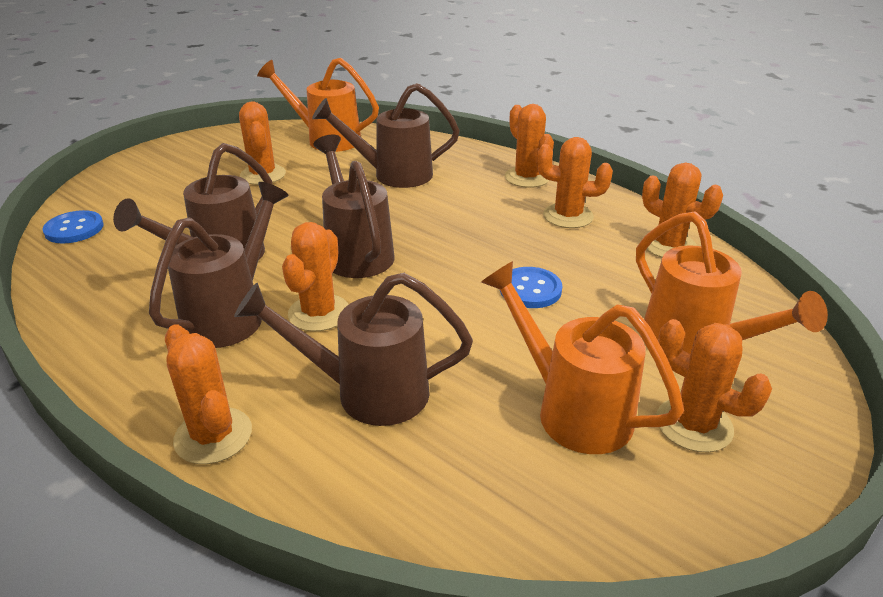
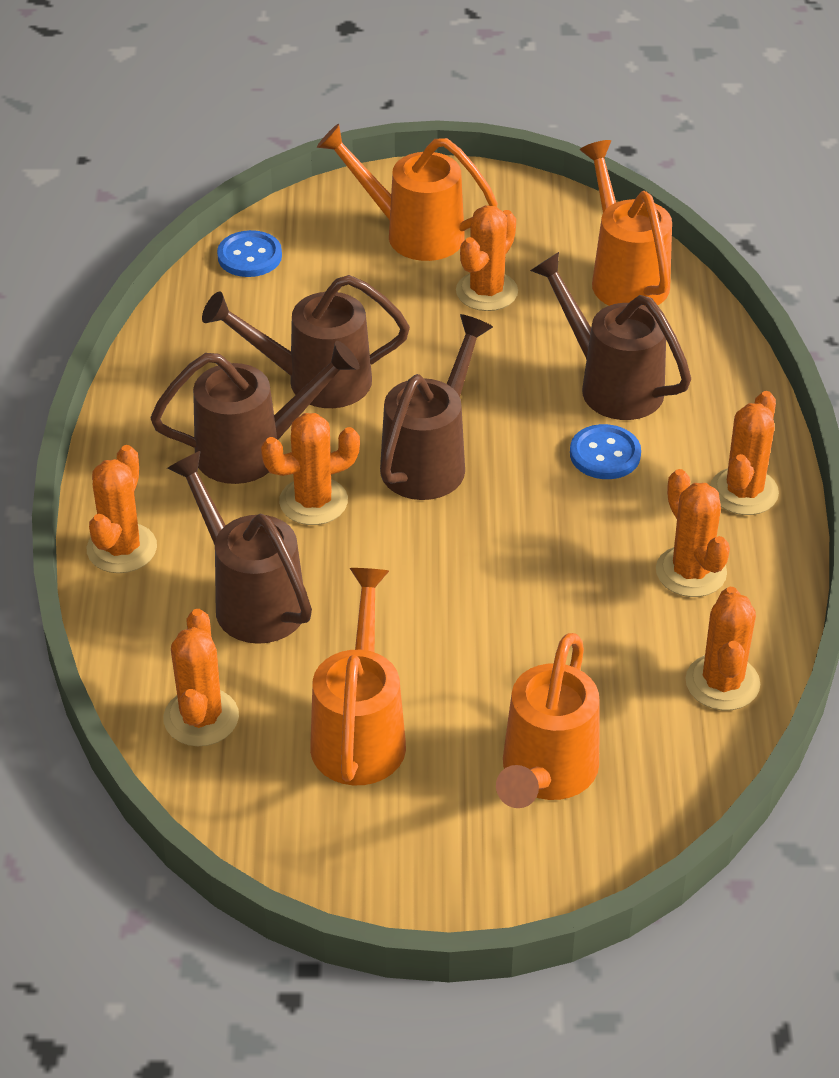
camera: 50 degrees right, 10 degrees up
(177, 174) = (413, 233): none -> orange watering can
(530, 289) = (508, 617): blue button -> blue button (605, 454)
(694, 425) = (420, 818): orange cactus -> orange cactus (201, 718)

